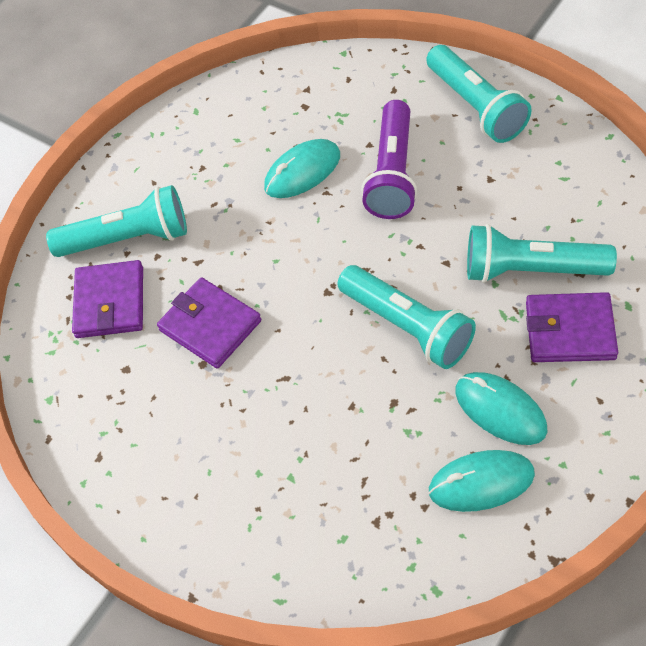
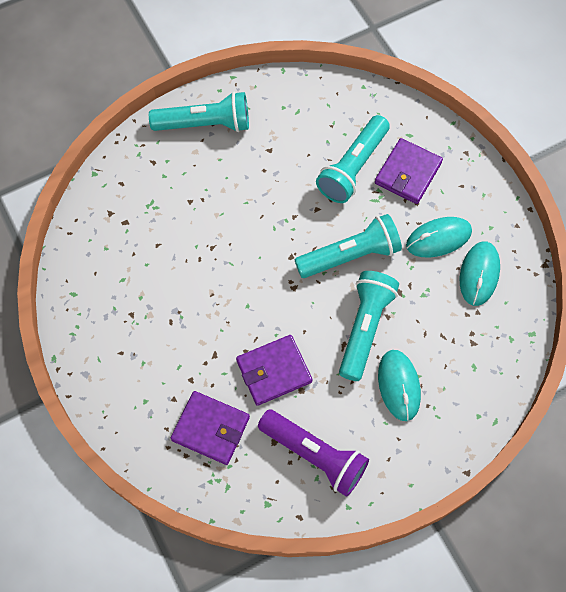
camera: 70 degrees left, 10 degrees up
(128, 239) = (162, 392): turquoise flashlight -> turquoise flashlight (365, 328)
(302, 172) = (183, 252): turquoise mouse -> turquoise mouse (399, 385)
(392, 174) = (225, 201): purple flashlight -> purple flashlight (314, 455)

